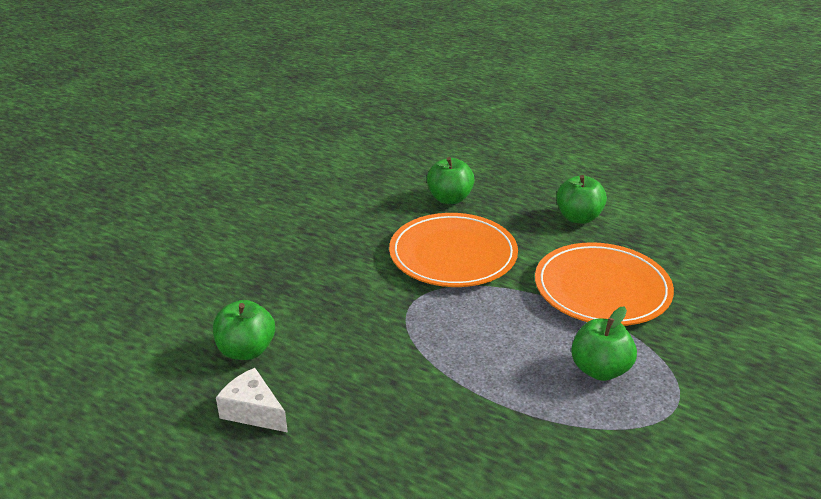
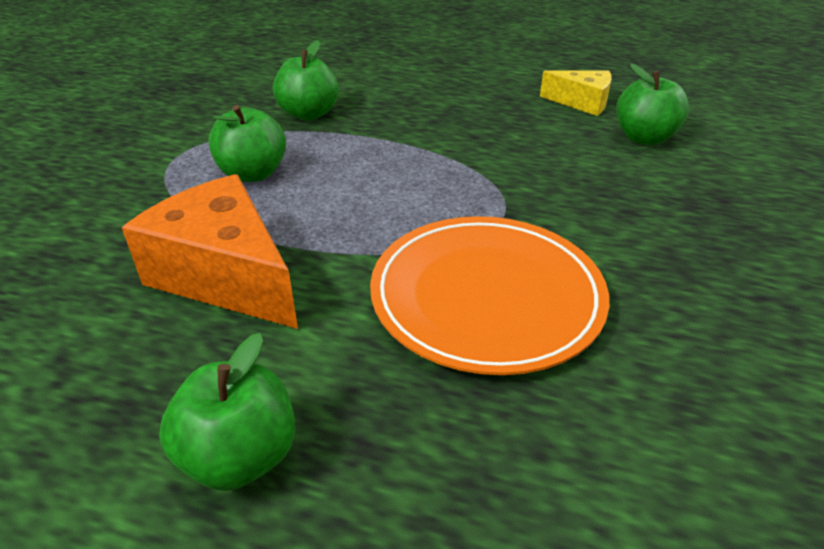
camera: 165 degrees right, 5 degrees up
(253, 411) = (582, 103): white cheese -> yellow cheese
(449, 199) = (573, 461): green apple -> green apple (308, 114)
(602, 289) = (225, 275): orange plate -> orange cheese

